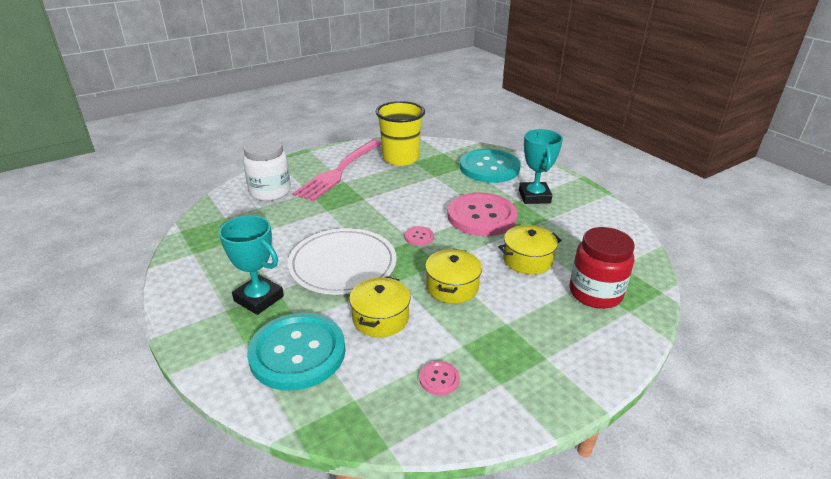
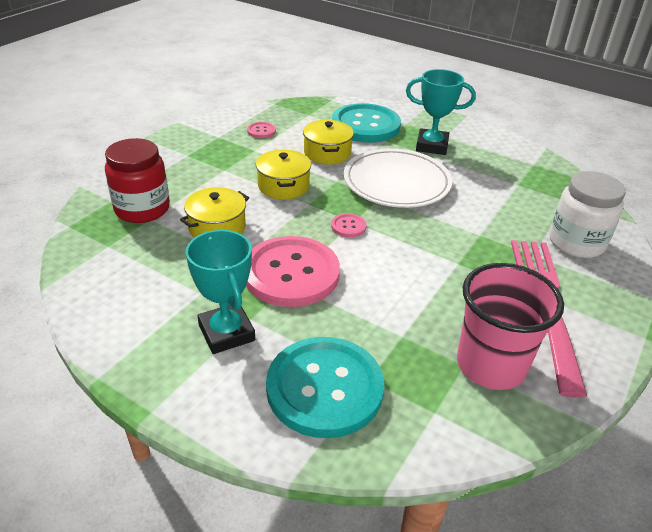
camera: 155 degrees right, 5 degrees up
(400, 158) = (490, 365): yellow cup -> pink cup

